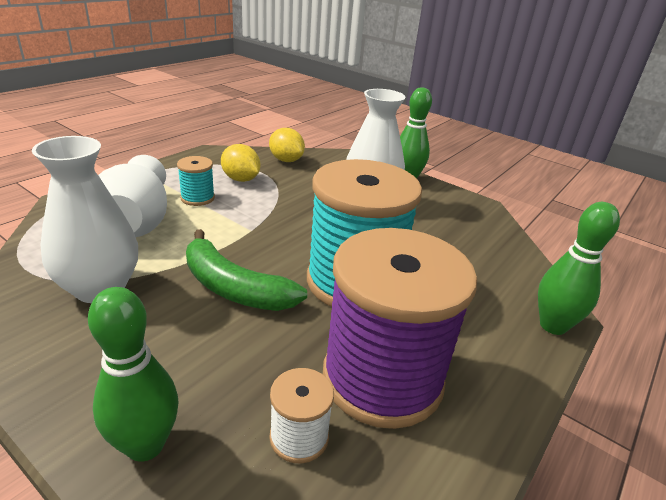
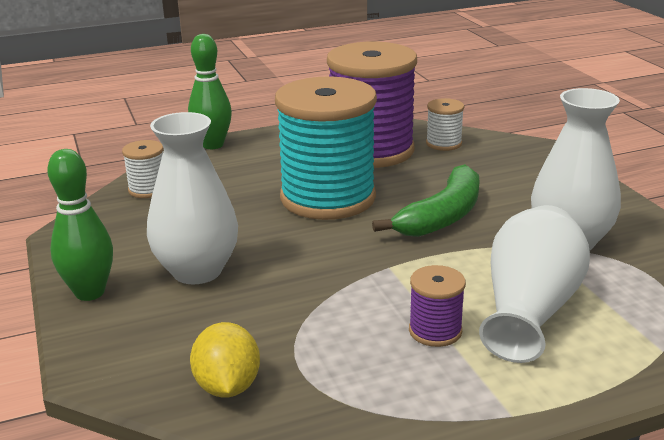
camera: 145 degrees left, 5 degrees down
(145, 445) = (532, 158): green bowling pin -> none
(197, 198) = (435, 331): turquoise spool -> purple spool
(233, 287) = (442, 216): green banana -> green banana turned 60 degrees clockwise
(241, 179) = (346, 355): yellow lemon -> none
(501, 251) = (148, 189): none -> white spool

